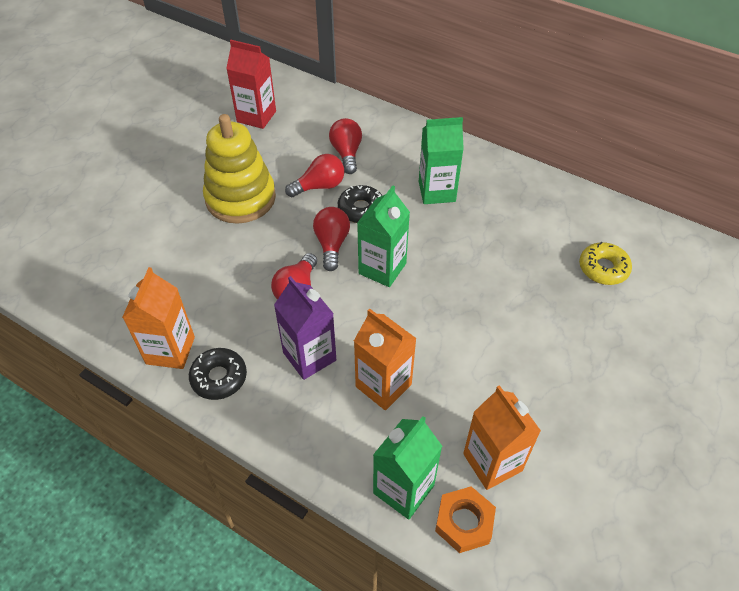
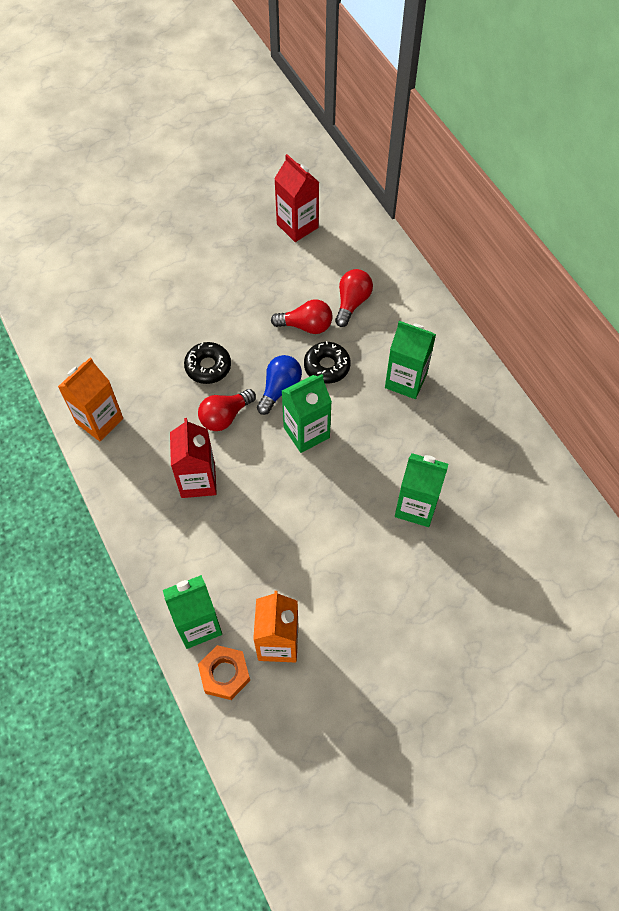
camera: 30 degrees right, 10 degrees up
(219, 378) = (121, 462): black donut -> black donut (208, 367)
(240, 198) = (233, 306): yellow stacking toy -> none
(309, 356) = (198, 481): purple carton -> red carton
(332, 244) = (279, 389): red light bulb -> blue light bulb
(383, 385) = (238, 535): orange carton -> none
(522, 282) = (416, 506): none -> green carton
(603, 268) = (500, 531): yellow donut -> none

